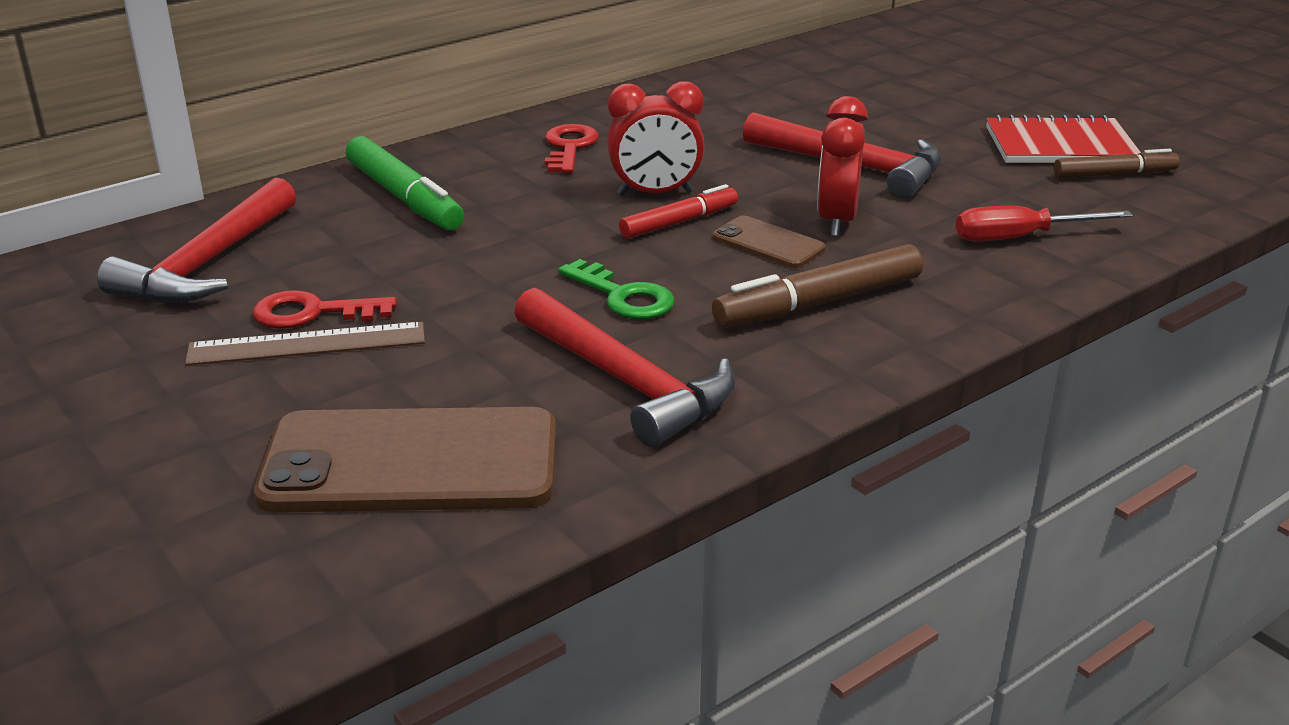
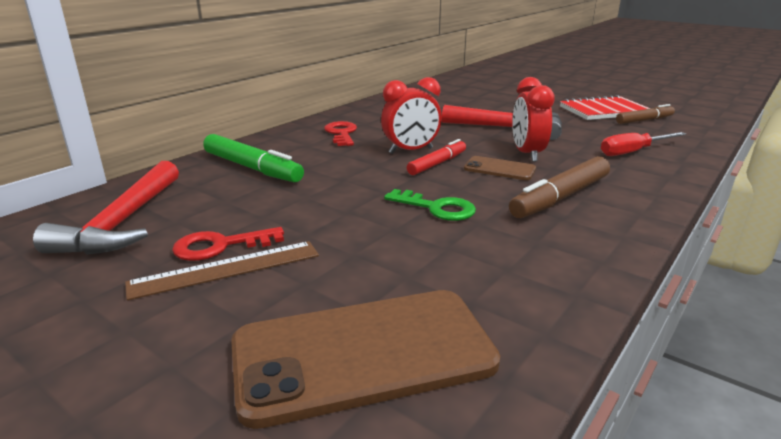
camera: 15 degrees left, 5 degrees down
(626, 382) = (483, 262): red hammer -> none

